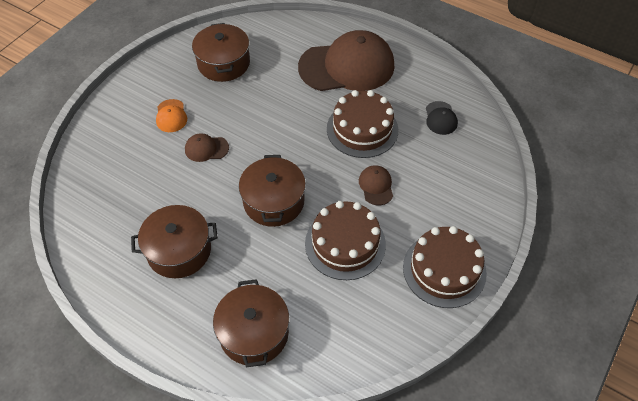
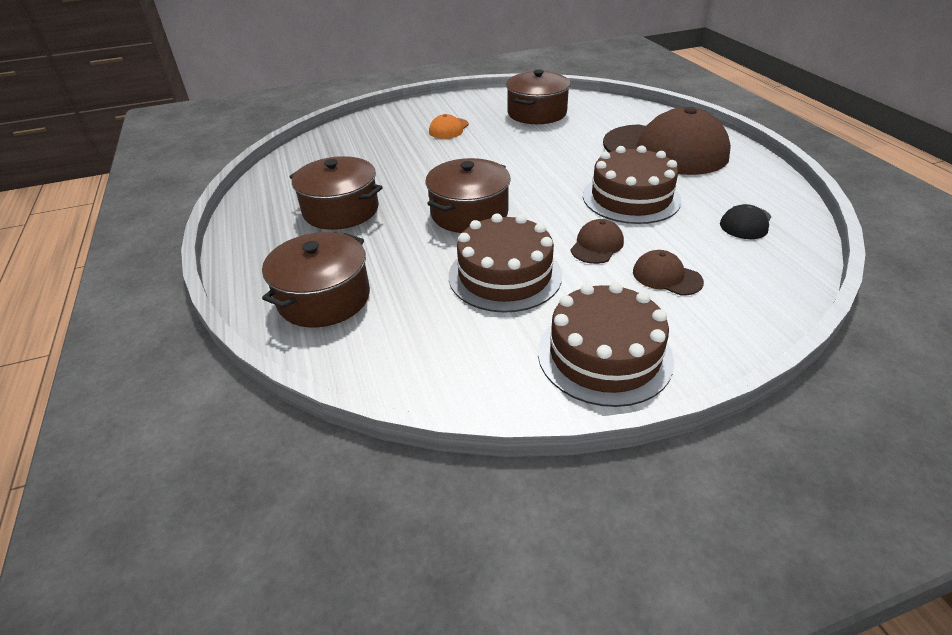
camera: 40 degrees right, 15 degrees down
(206, 148) = (452, 157): brown cap -> brown cap (666, 276)

